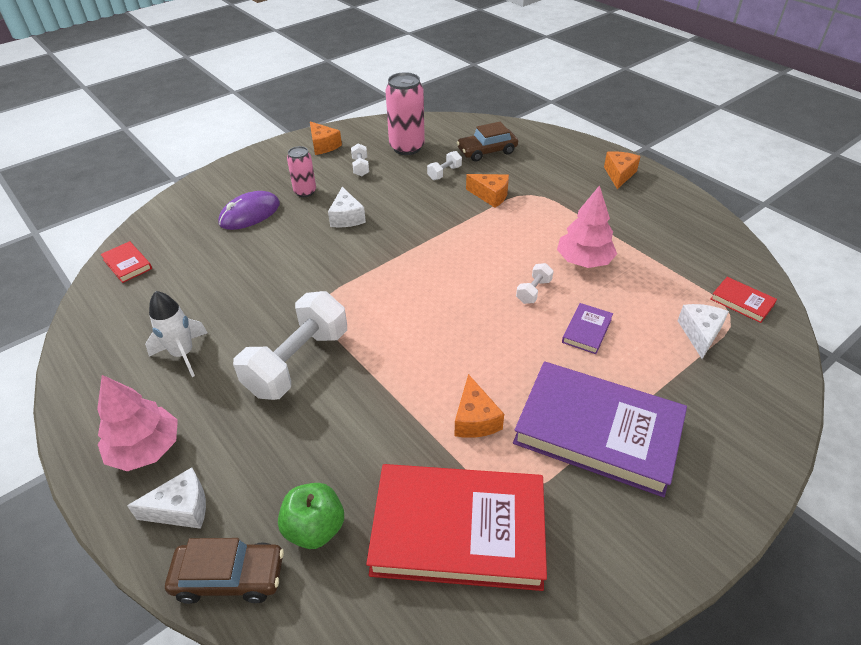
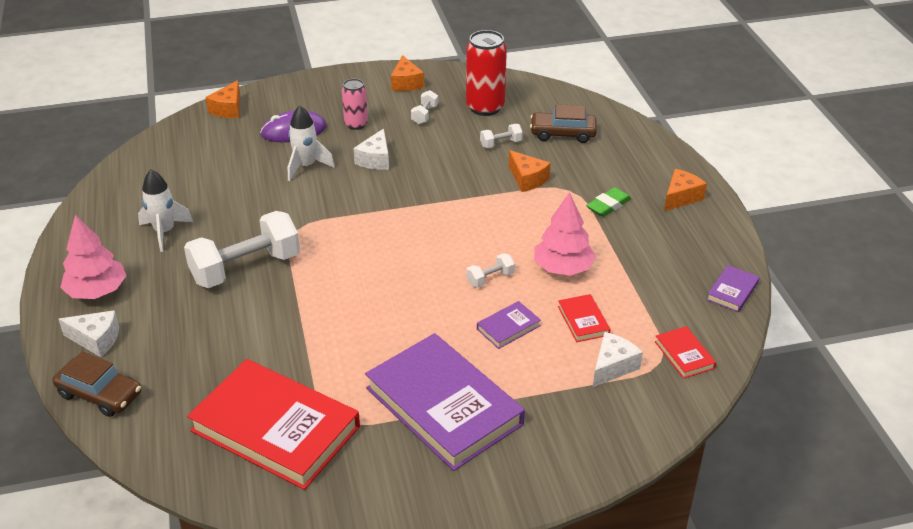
camera: 25 degrees right, 5 degrees down
(127, 264) = (167, 145): red book -> red book (583, 321)
(286, 243) = (306, 166): none -> white rocket
(315, 528) = (176, 387): green apple -> none
(407, 147) = (485, 107): pink can -> red can
(475, 419) = (351, 360): orange cheese -> orange cheese (228, 109)
(572, 197) = (608, 205): none -> green eraser
(724, 236) = (732, 291): none -> purple book

